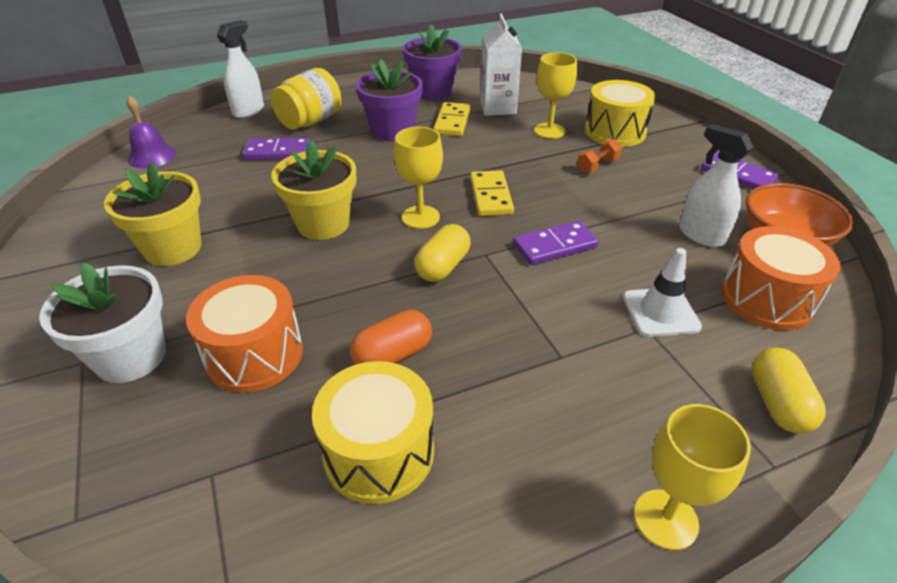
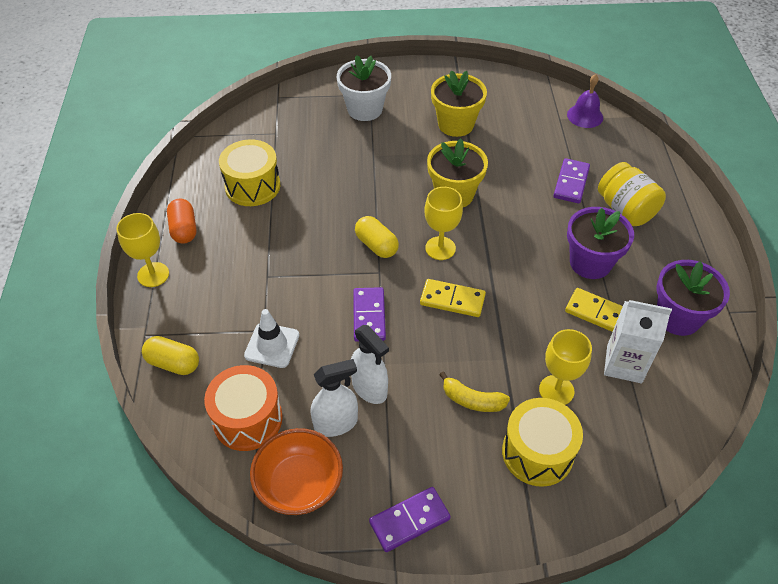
camera: 110 degrees right, 10 degrees up
(248, 111) = (657, 172): white spray bottle -> white spray bottle (369, 388)
(254, 354) = (342, 151): orange drum -> none
(393, 355) = (311, 204): orange capsule -> orange capsule (184, 229)
(597, 166) = (472, 400): orange dumbbell -> yellow banana

